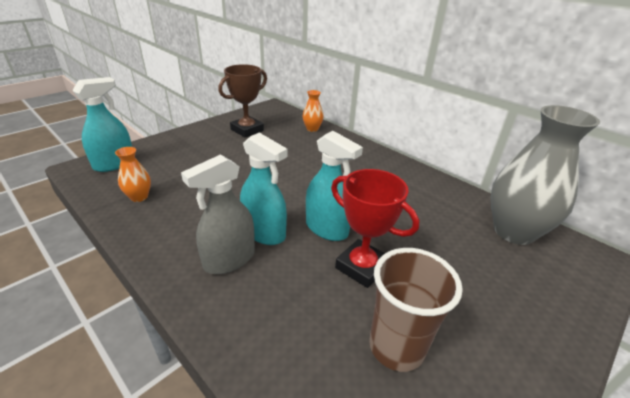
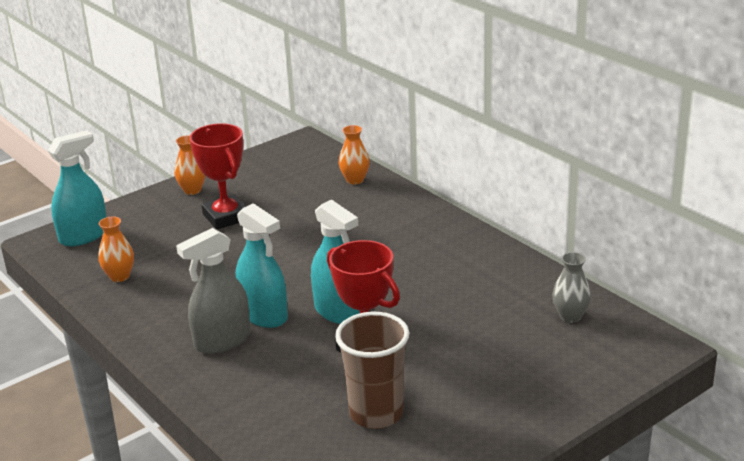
camera: 10 degrees right, 5 degrees down
(200, 133) = (192, 190): none -> orange vase
(225, 151) = (226, 217): none -> red trophy
(247, 130) = (258, 184): brown trophy -> none
(513, 231) = (570, 316): grey vase -> grey vase, size x0.45

